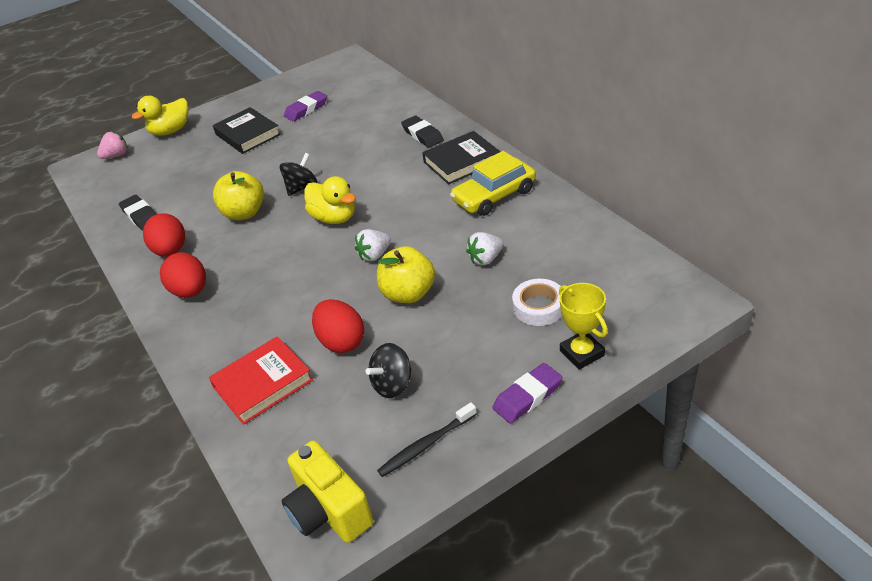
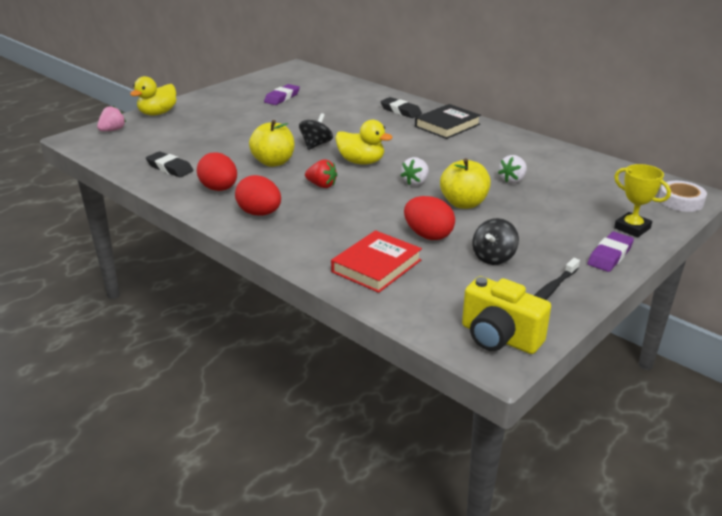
camera: 20 degrees left, 10 degrees down
(247, 134) = (237, 114): black book -> none
(274, 253) = (321, 185): none -> red strawberry
(494, 196) = (490, 144): yellow car -> none
(539, 307) = (577, 205): white tape -> white tape (681, 201)

